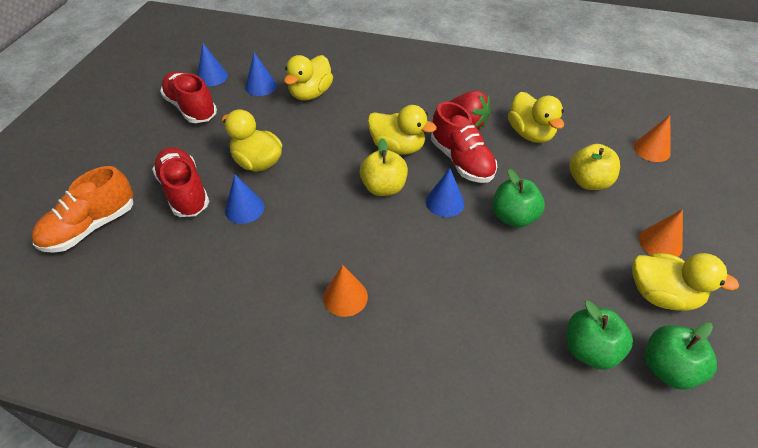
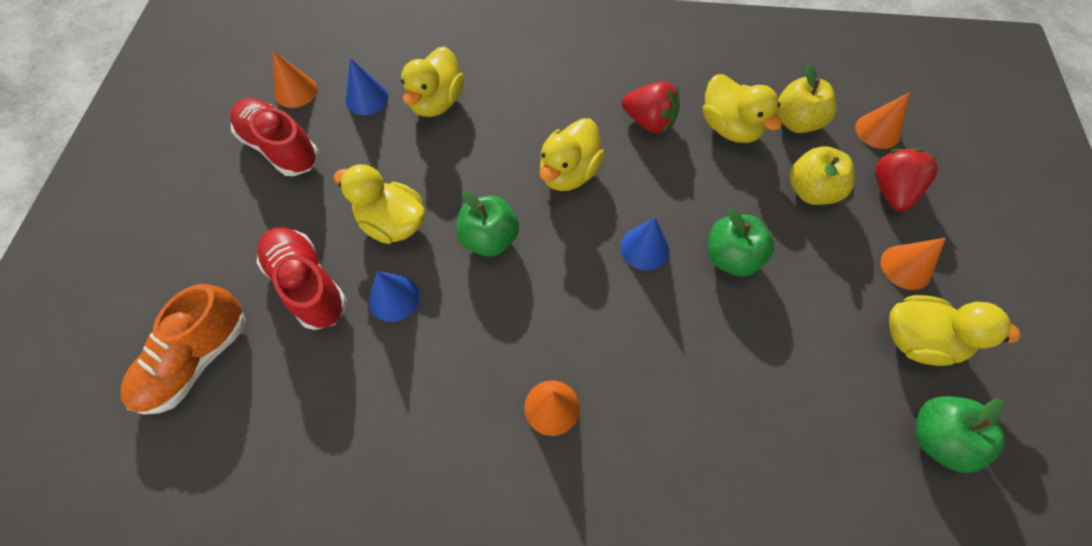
camera: 10 degrees left, 15 degrees up
(212, 77) = (295, 91): blue cone -> orange cone
(383, 188) = (564, 238): yellow apple -> yellow apple (796, 122)
(397, 147) = (569, 173): yellow duck -> yellow duck turned 105 degrees clockwise
(461, 161) = (652, 181): red shoe -> none
(589, 350) = (848, 429): green apple -> green apple (489, 239)
(656, 190) = (891, 190): none -> red strawberry

